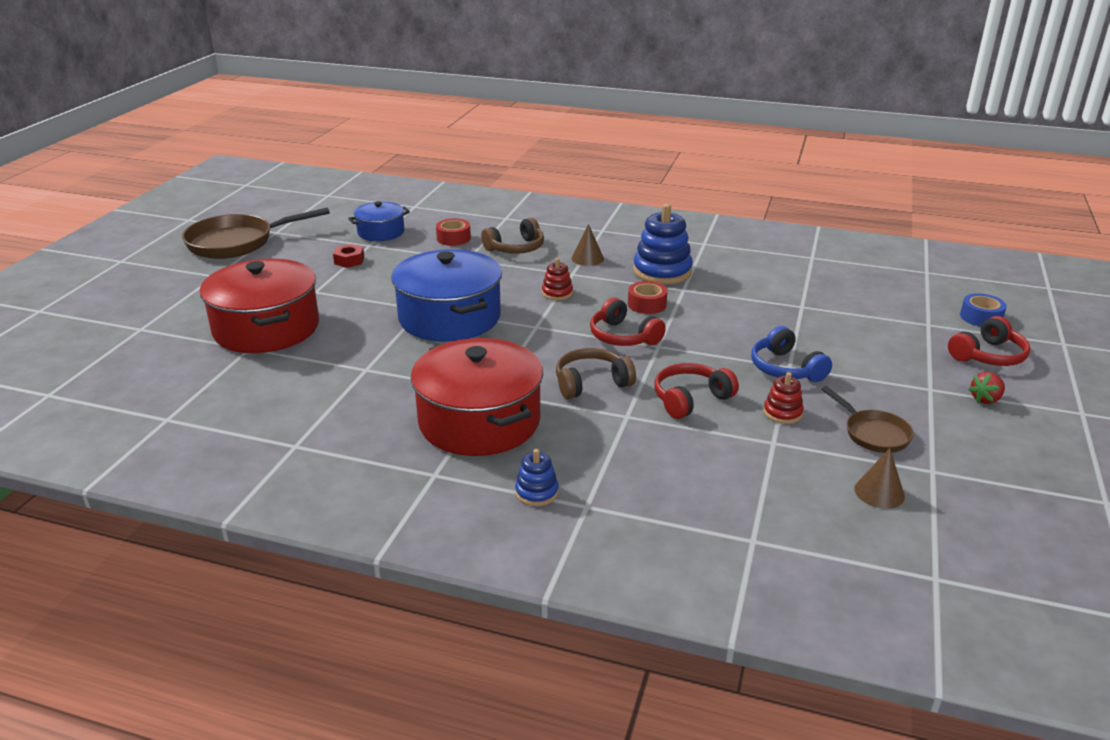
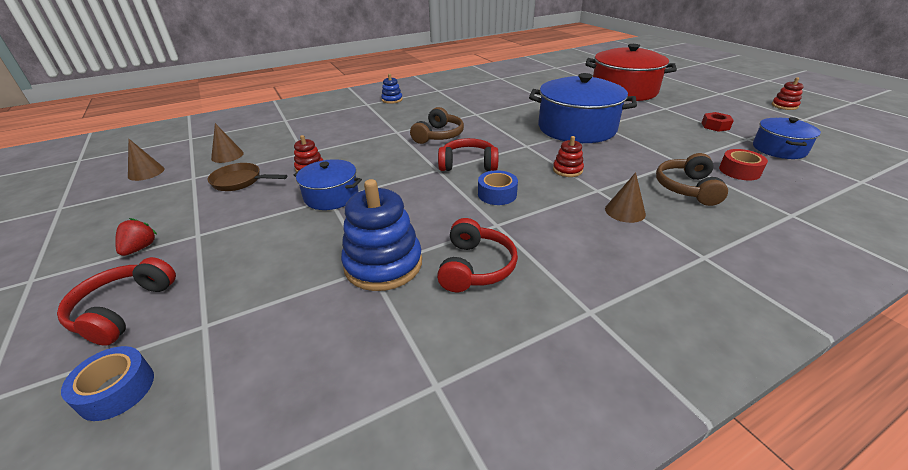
camera: 135 degrees right, 5 degrees up
(237, 243) = (784, 106): brown pan -> red stacking toy
(479, 421) = (456, 105): red pot -> none
(647, 304) = (497, 194): red tape -> blue tape
(662, 271) = (547, 234): blue stacking toy -> blue stacking toy (383, 264)
(690, 399) = (374, 151): red headphones -> red headphones (475, 267)
(785, 368) = (331, 196): blue headphones -> blue pot
(1002, 517) = (146, 172): none -> brown cone

